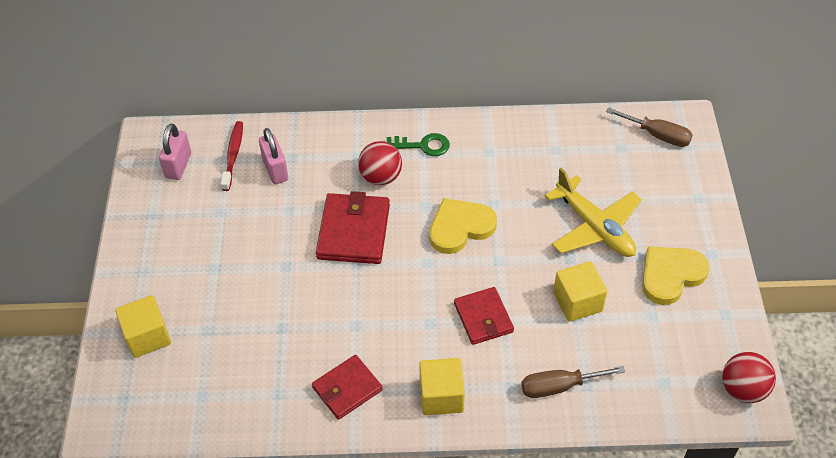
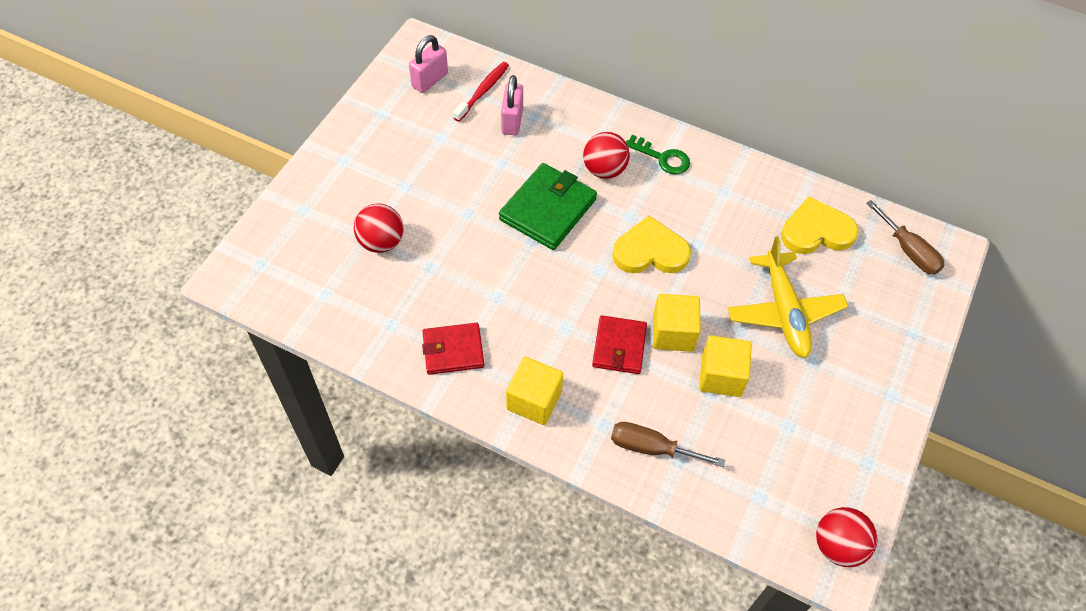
camera: 25 degrees right, 5 degrees up
(147, 336) = (312, 219): yellow cube -> yellow cube (673, 333)
(224, 326) = (381, 242): none -> red ball
(353, 231) = (547, 209): red wallet -> green wallet
(671, 275) = (833, 396): yellow heart -> yellow heart (816, 231)

